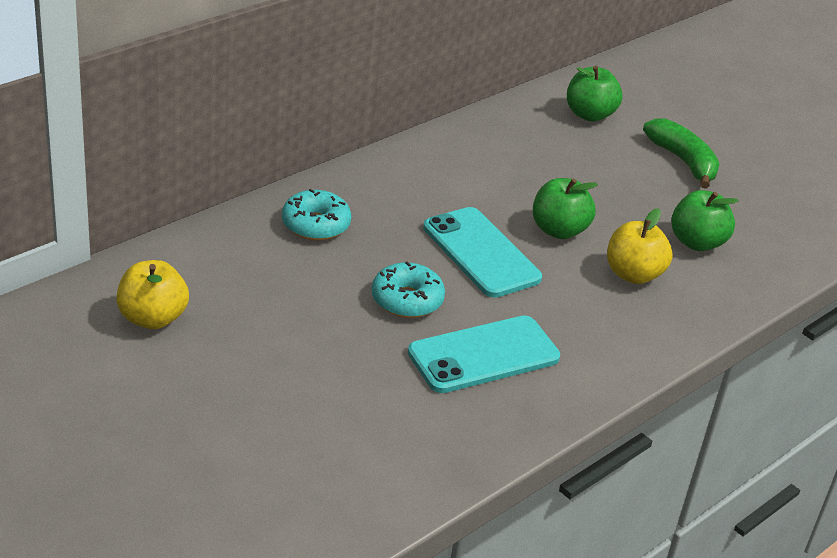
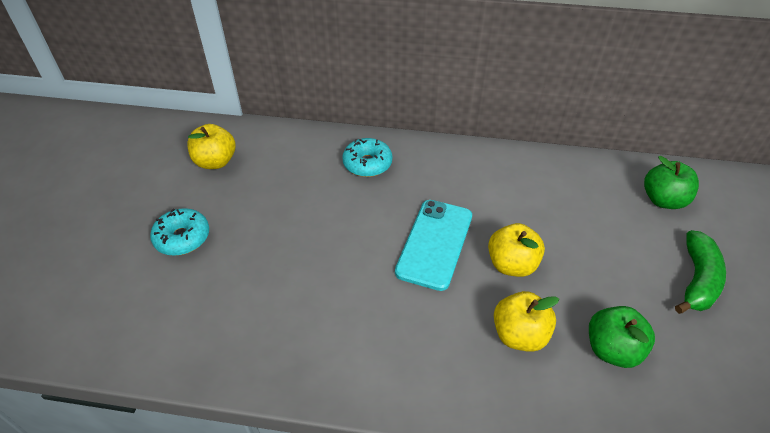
camera: 55 degrees right, 10 degrees up
(407, 300) = (344, 241): turquoise donut -> turquoise donut (182, 238)
(483, 355) = (331, 310): turquoise phone -> none
(559, 230) = (512, 265): green apple -> yellow apple

